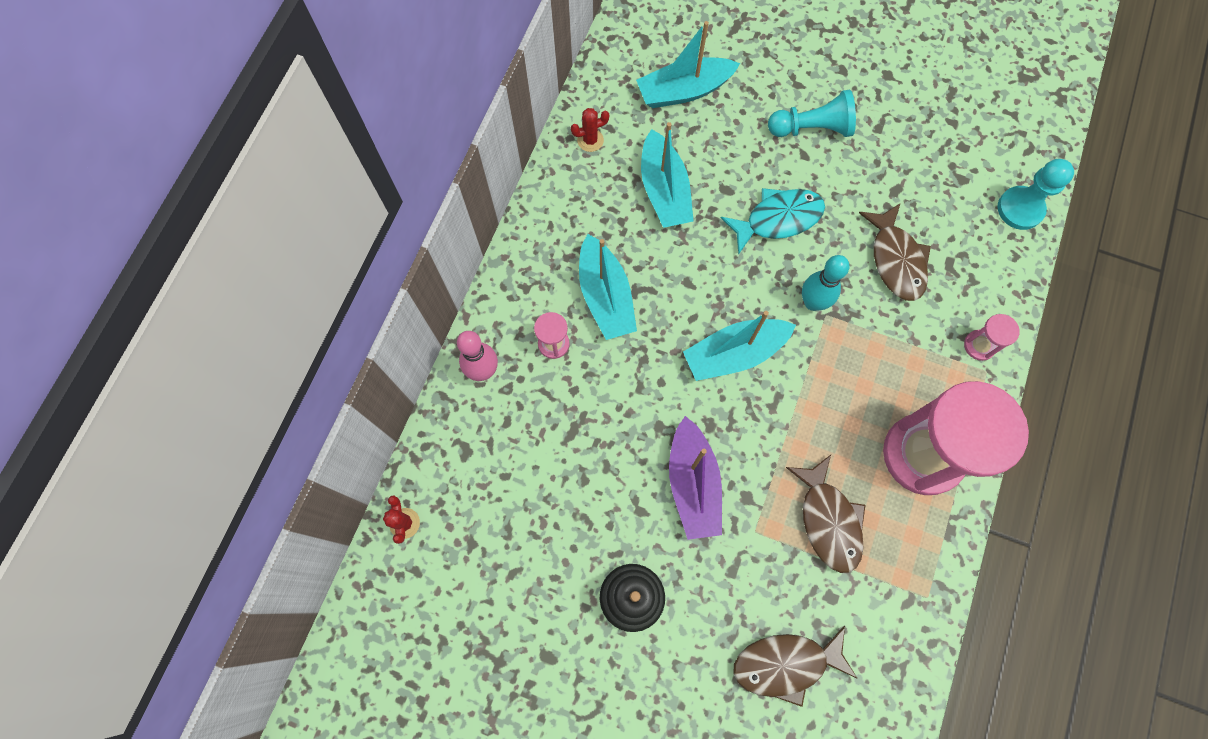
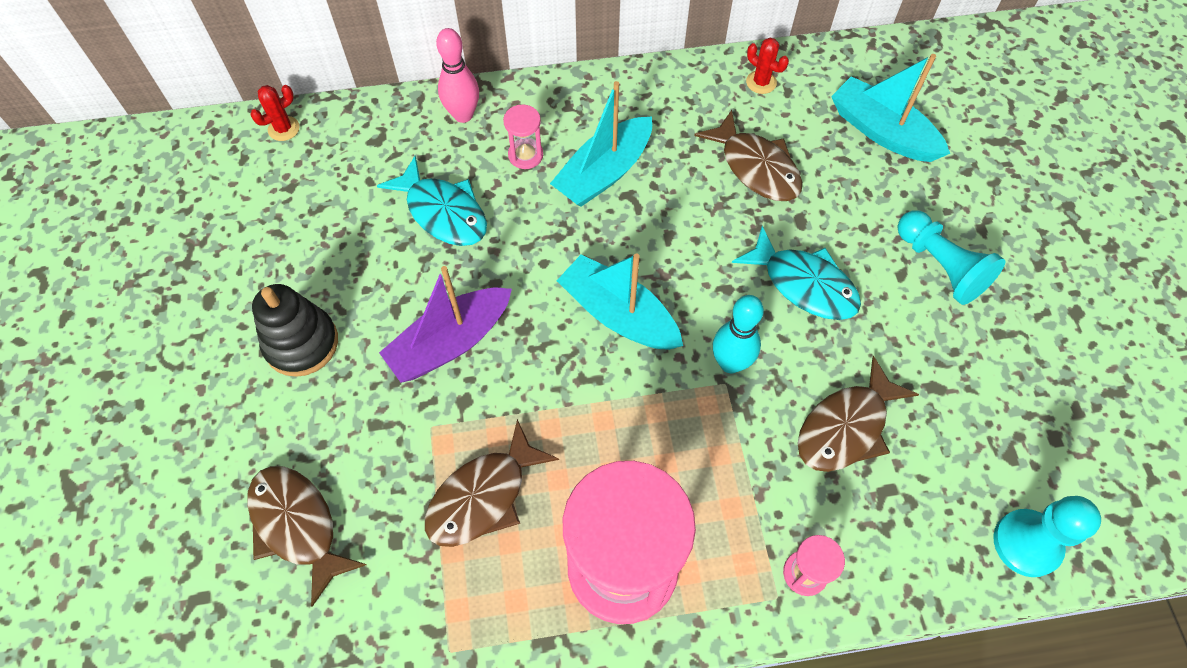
camera: 60 degrees right, 10 degrees down
(571, 433) = (443, 212): none -> turquoise fish
(664, 190) = (756, 167): turquoise boat -> brown fish

